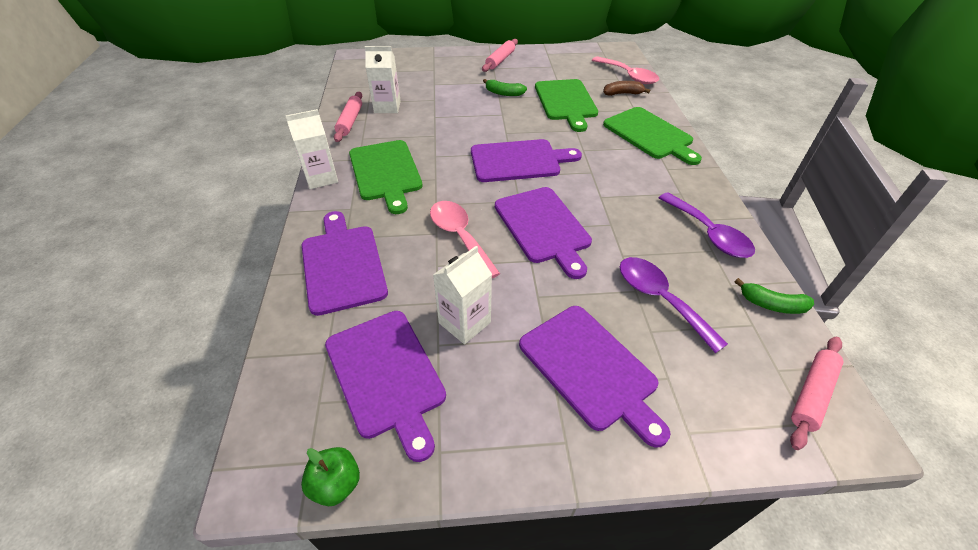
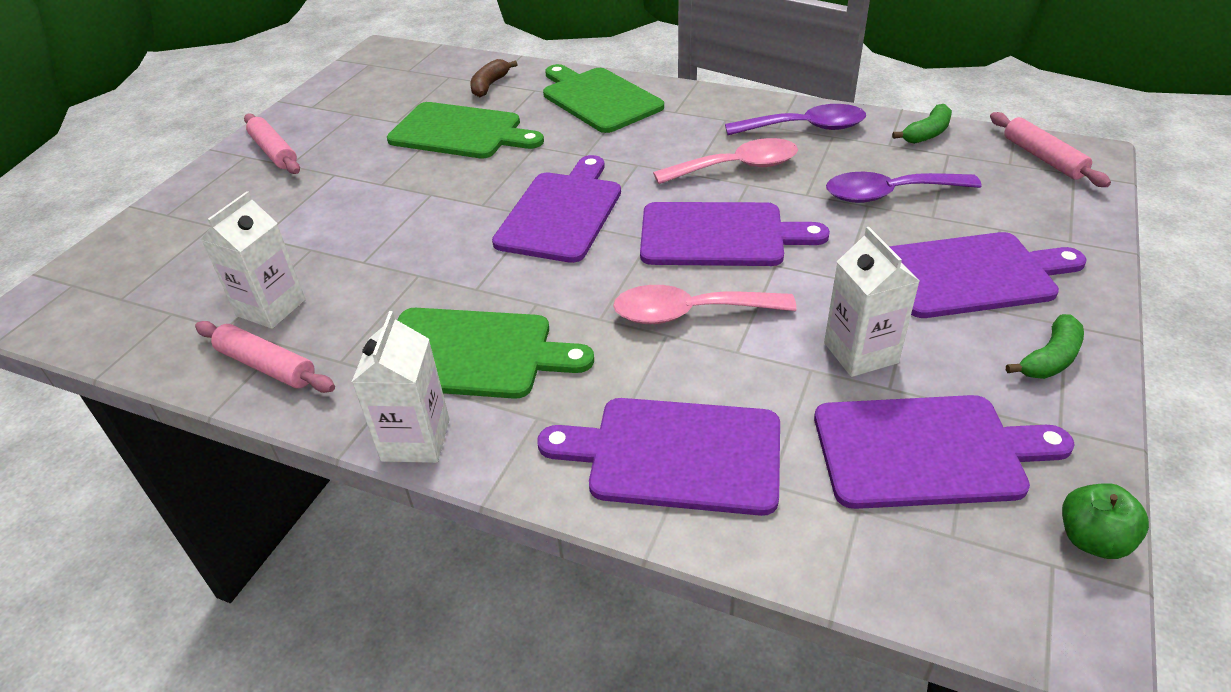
camera: 60 degrees left, 5 degrees down
(504, 93) = (375, 176): green banana -> green banana (1050, 359)
(628, 76) = (453, 67): pink spoon -> pink spoon (737, 167)
(650, 135) = (599, 98): green cutting board -> green cutting board turned 120 degrees counterclockwise

